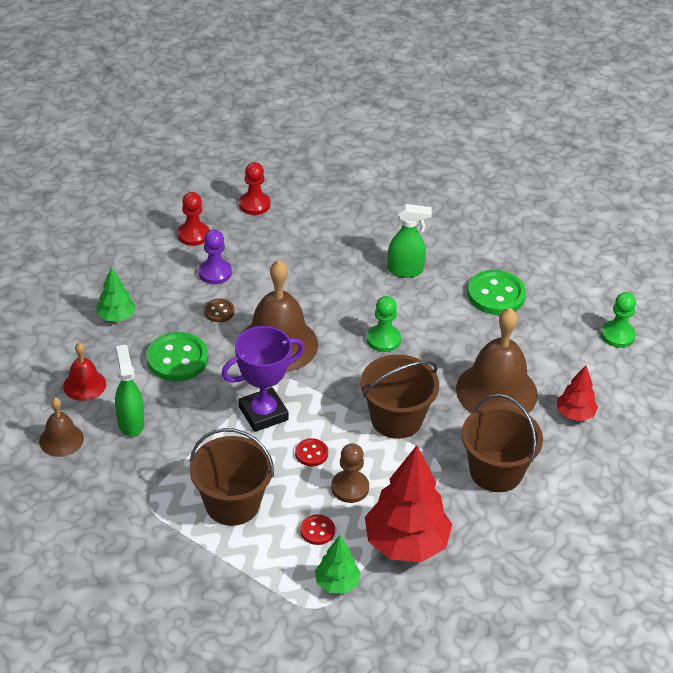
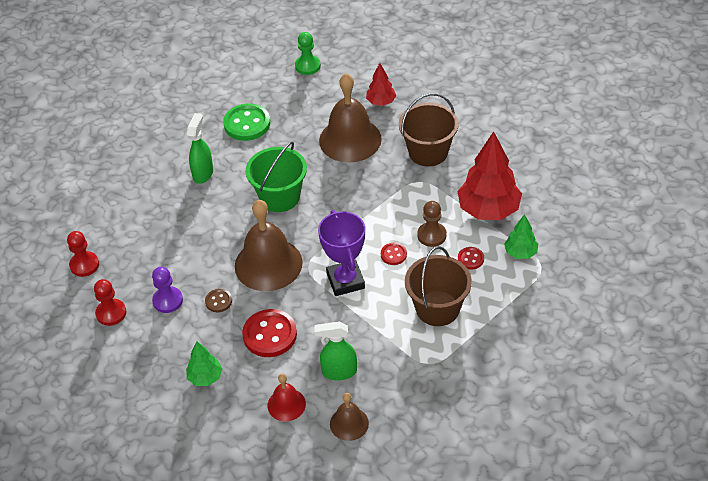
camera: 75 degrees left, 5 degrees up
(177, 359) = (270, 335): green button -> red button
(383, 339) = (280, 197): green pawn -> green bucket
(396, 419) = (367, 200): brown bucket -> none

